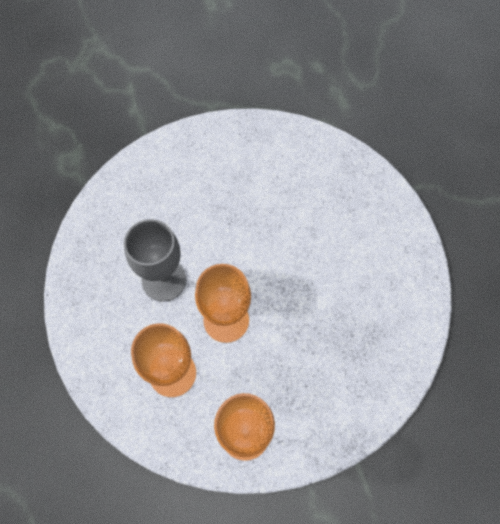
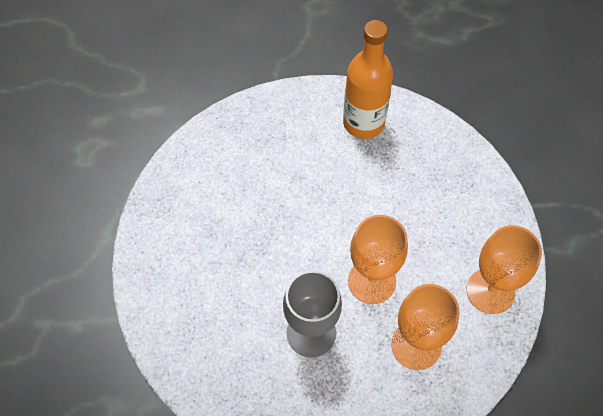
camera: 75 degrees left, 5 degrees down
(393, 275) = (363, 123): none -> orange bottle

